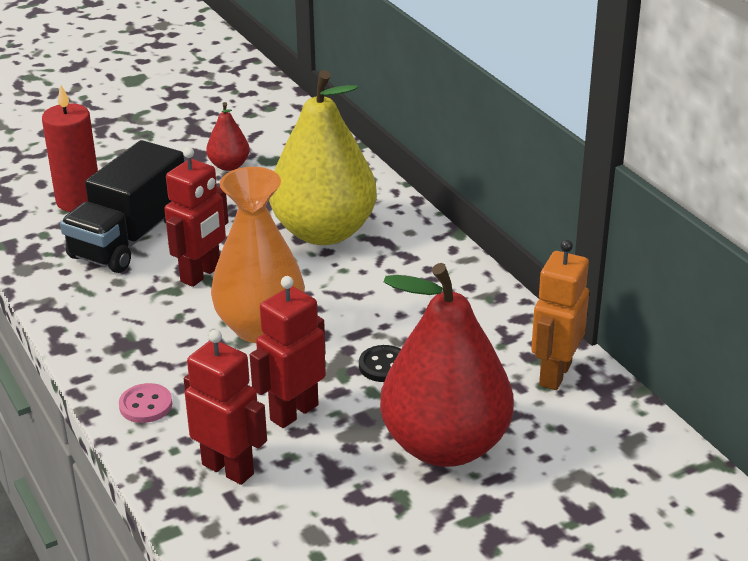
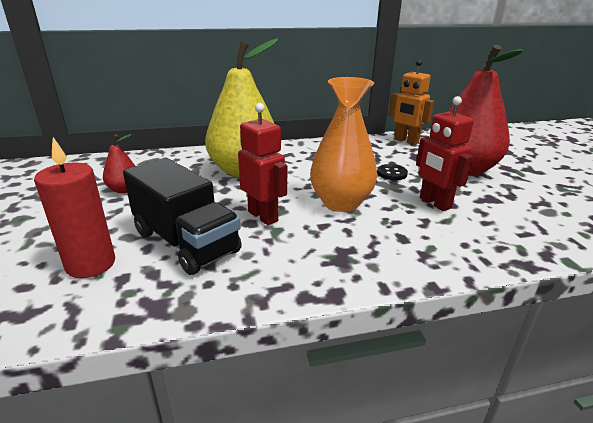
camera: 75 degrees left, 5 degrees down
(146, 405) = (425, 257): pink button -> none
(228, 469) = (495, 231): red robot -> none

